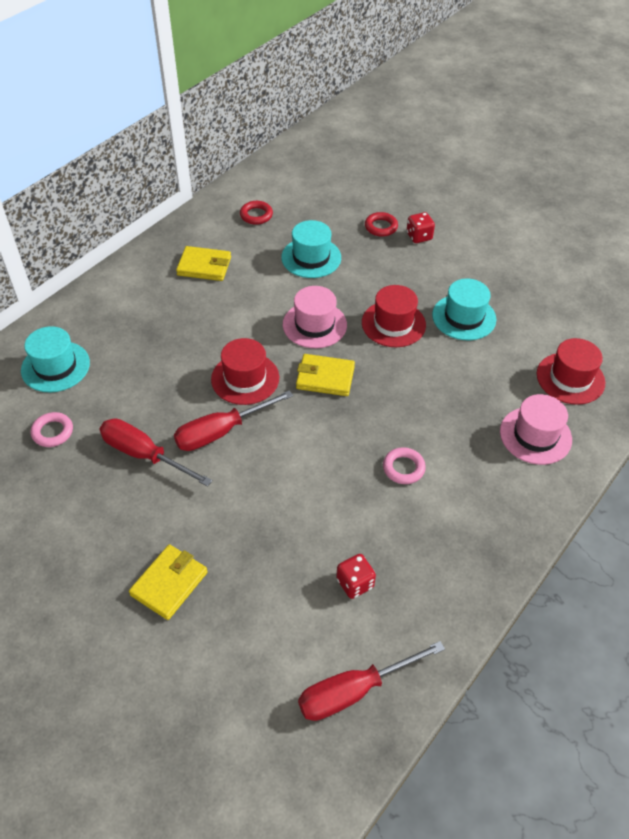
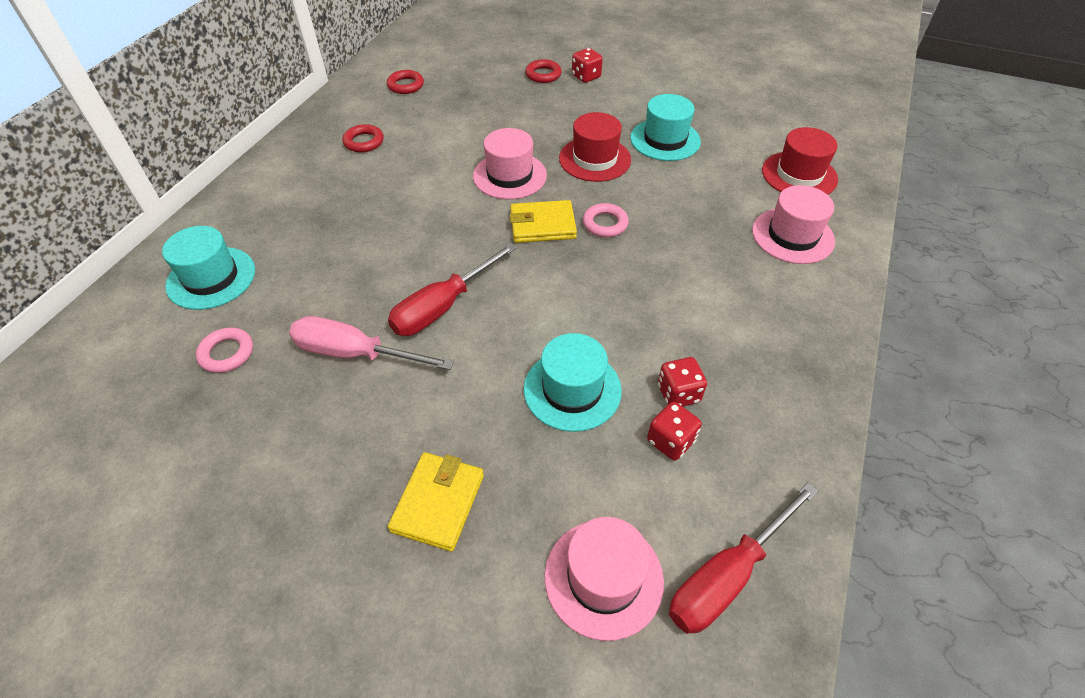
camera: 15 degrees left, 0 degrees up
(144, 455) = (355, 353): red screwdriver -> pink screwdriver
(204, 266) = (364, 142): yellow wallet -> red ring
(245, 378) = (451, 244): red hat -> none
(266, 667) = (603, 578): none -> pink hat
(311, 258) = (480, 114): turquoise hat -> turquoise hat (572, 389)
(377, 548) = (678, 393): none -> red dice
(403, 468) = (669, 299): pink ring -> pink ring (605, 224)

